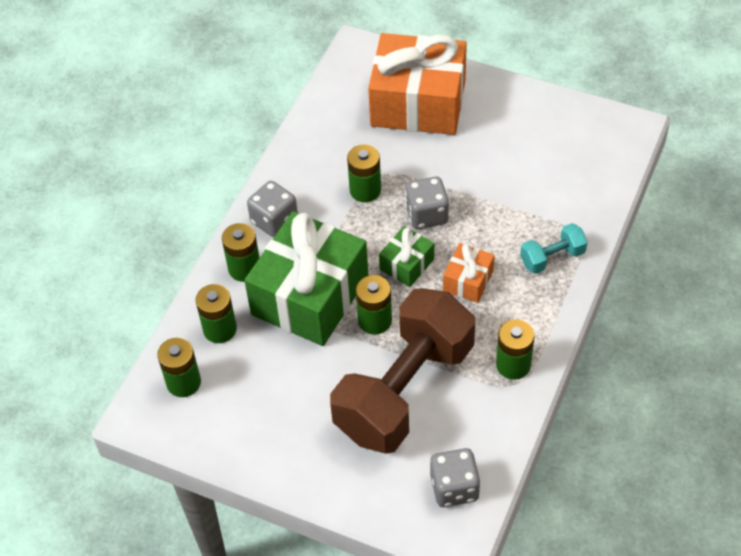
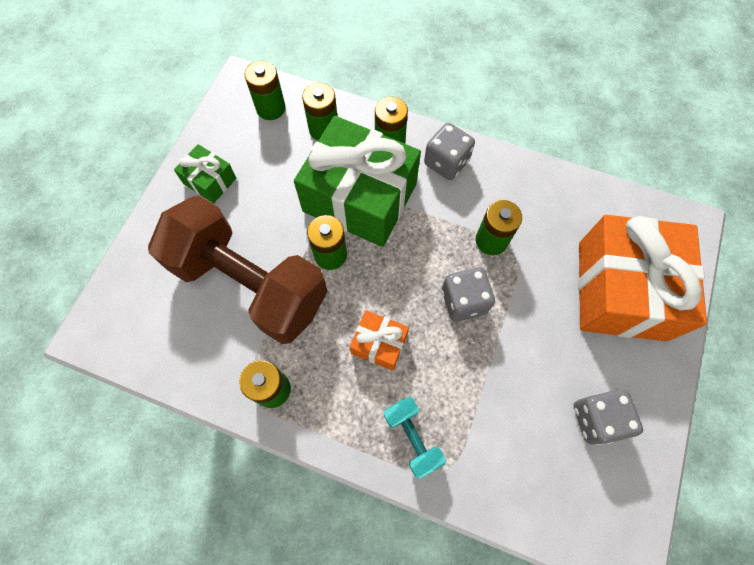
camera: 85 degrees right, 15 degrees up
(407, 264) = (398, 283): green gift -> green gift (210, 181)
(454, 488) = (140, 330): grey dice -> grey dice (596, 419)

